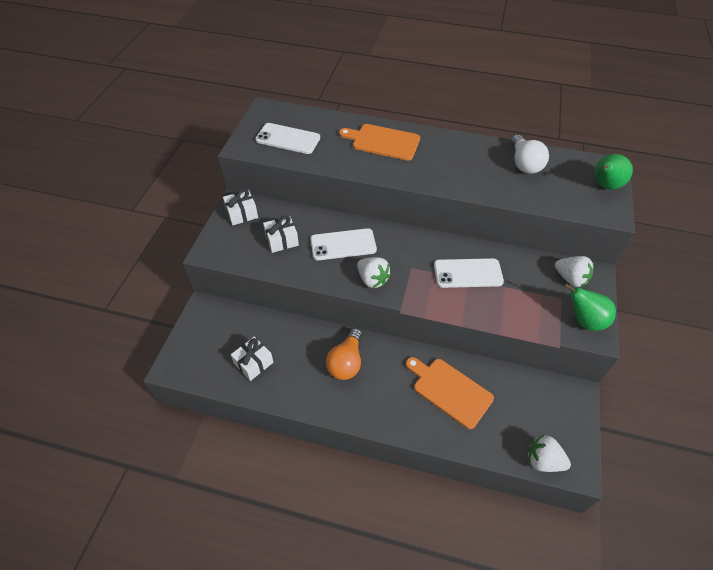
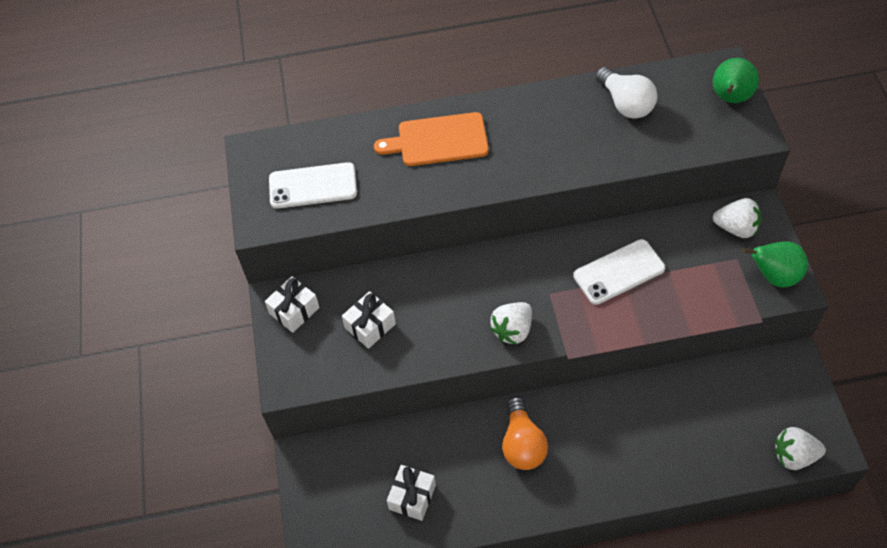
camera: 20 degrees left, 5 degrees up
(343, 245) = (450, 298): white phone -> none
(372, 279) = (512, 330): white strawberry -> white strawberry turned 105 degrees clockwise
(450, 390) = (658, 422): orange cutting board -> none

